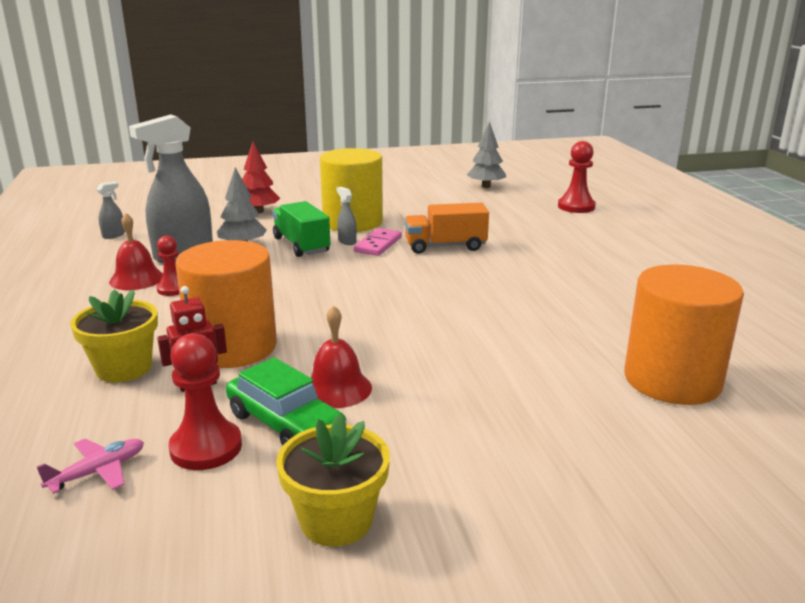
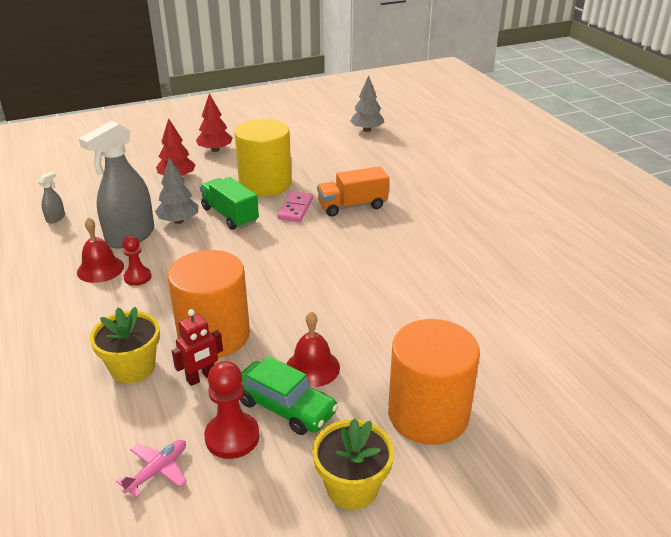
camera: 10 degrees left, 10 degrees up
(310, 193) = (215, 150): none -> red tree
(347, 241) = (268, 207): grey spray bottle -> none
(576, 207) = (448, 149): red pawn -> none
(672, 380) = (557, 329): orange cylinder -> orange cylinder (428, 414)

